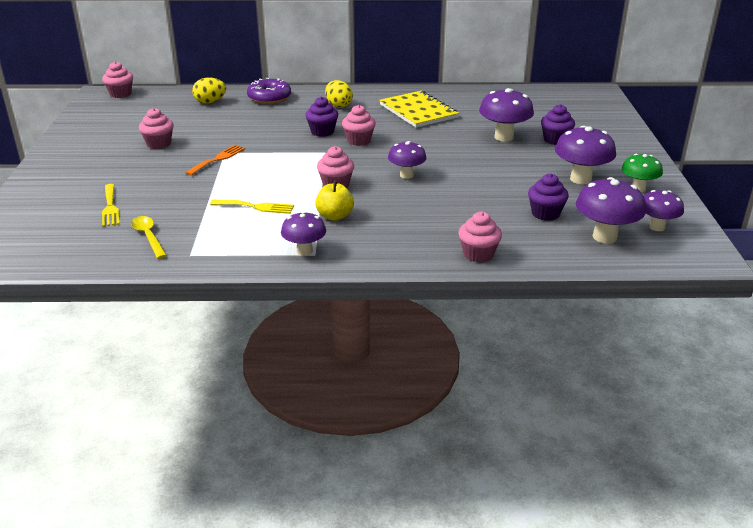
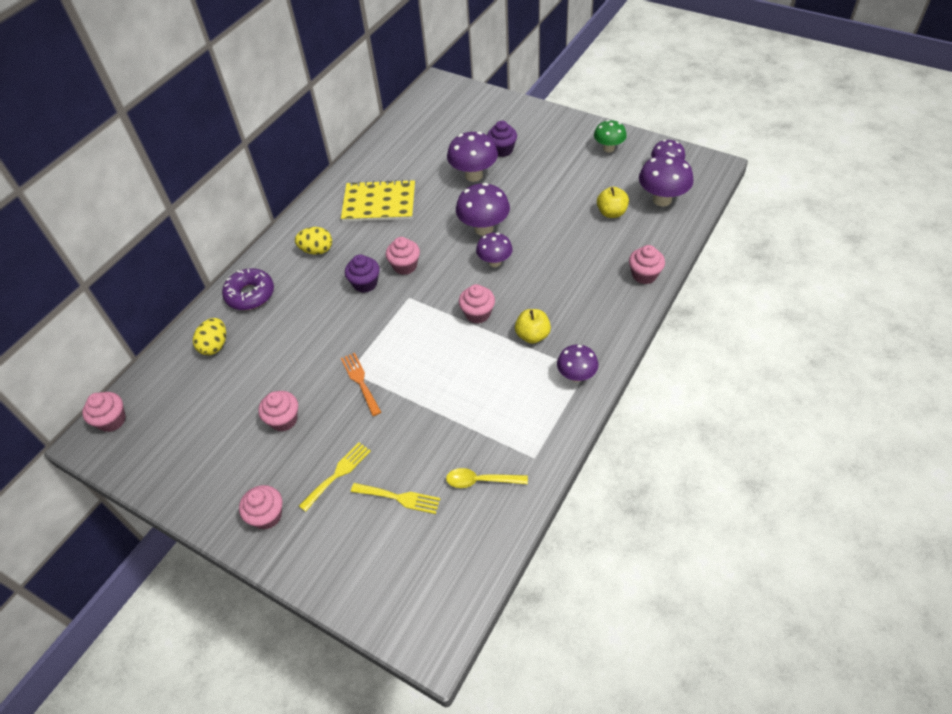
camera: 55 degrees left, 20 degrees up
(67, 164) = (267, 515): none -> pink cupcake
(256, 207) = (479, 383): yellow fork -> yellow fork (338, 474)
(545, 214) = (611, 213): purple cupcake -> yellow apple
(580, 179) = (574, 169): purple mushroom -> purple mushroom (484, 228)

